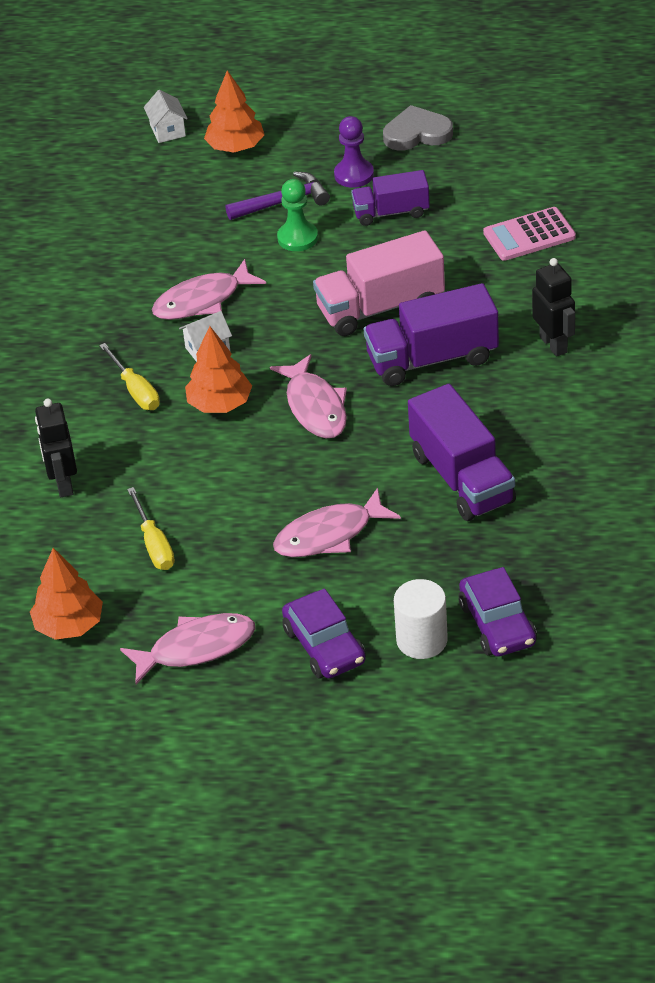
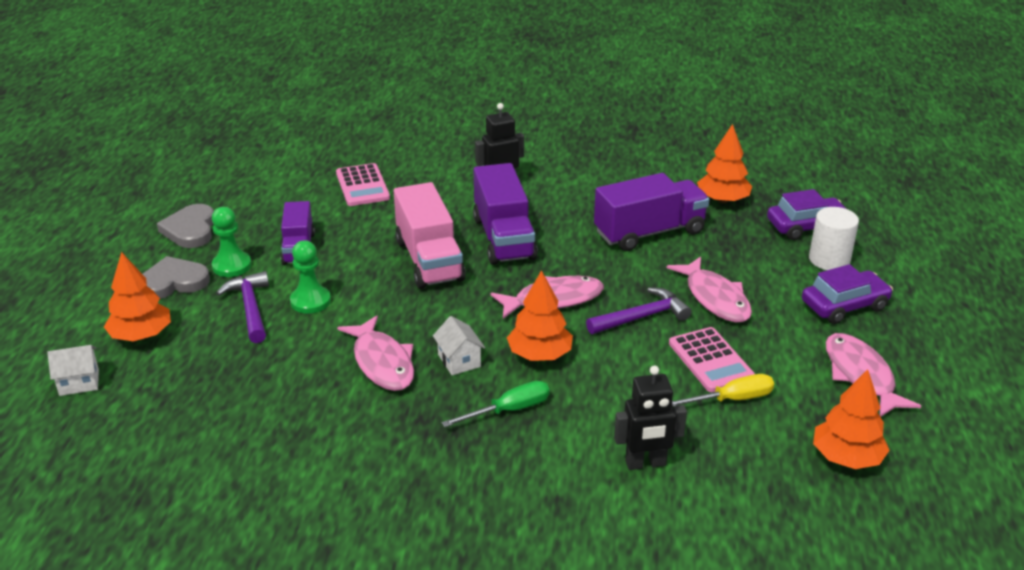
camera: 90 degrees left, 10 degrees down
(135, 390) = (509, 410): yellow screwdriver -> green screwdriver
(216, 529) = (710, 360): none -> pink calculator
(289, 476) = (642, 317): none -> purple hammer
(321, 144) = (173, 282): none -> grey heart
(354, 175) = (232, 266): purple pawn -> green pawn
(551, 545) = (722, 200): none -> orange tree

